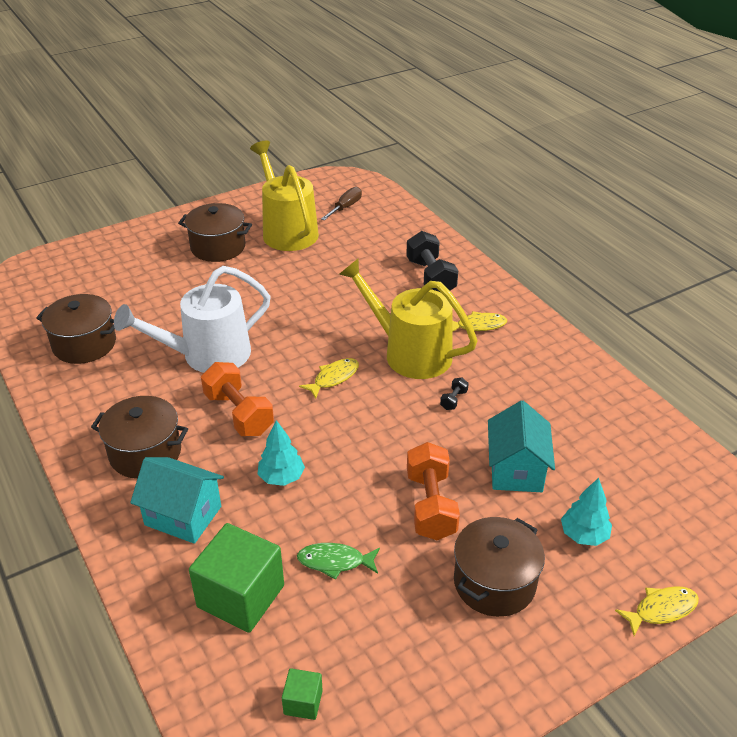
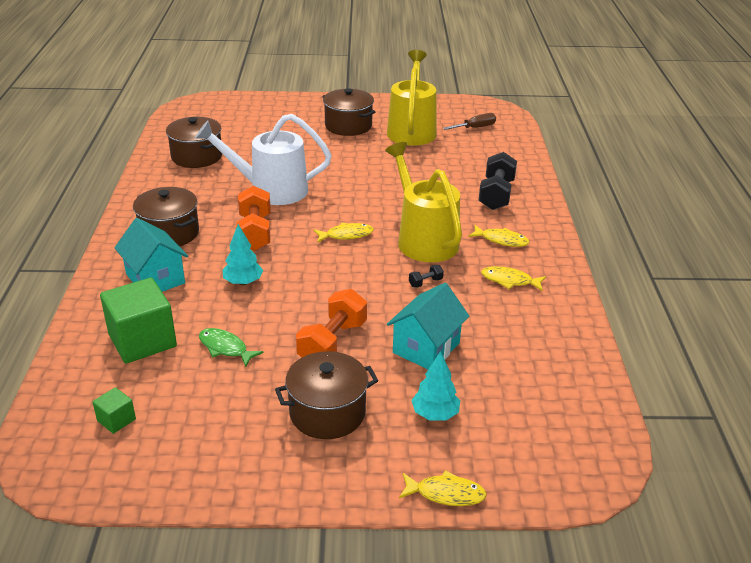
camera: 30 degrees right, 5 degrees down
(522, 366) = (509, 281): none -> yellow fish

